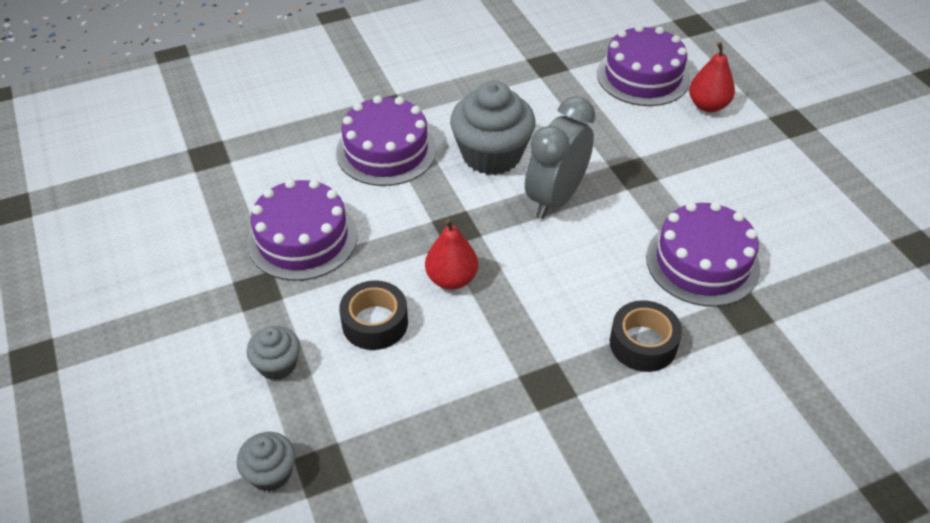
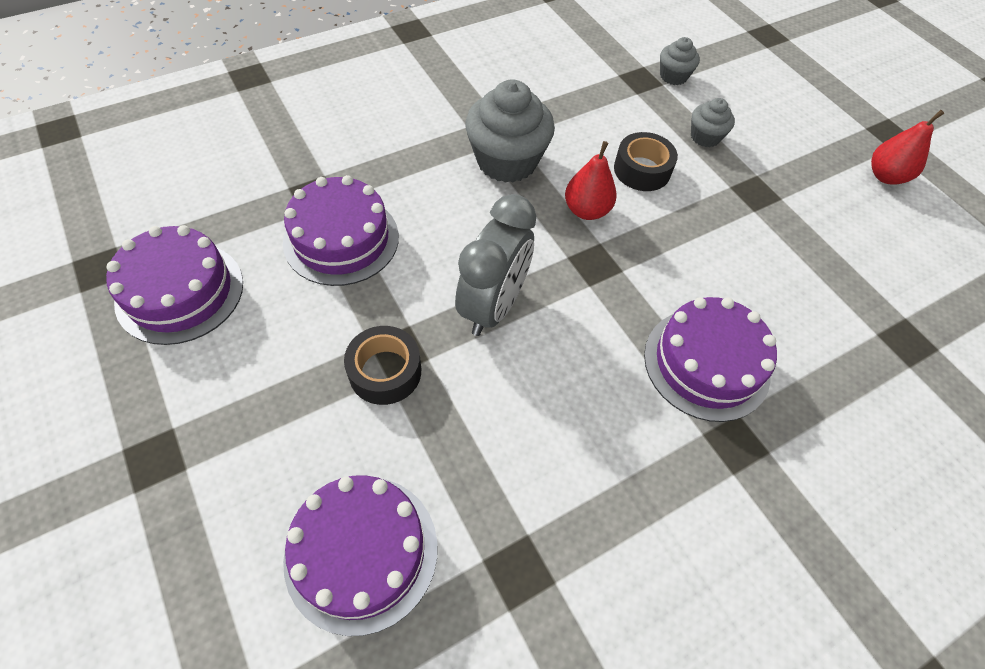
camera: 170 degrees right, 10 degrees up
(302, 238) = (743, 243): purple cake -> purple cake (180, 292)
(491, 155) = (576, 366): grey cupcake -> grey cupcake (507, 161)
(643, 343) = (411, 164): black tape -> black tape (385, 371)
(708, 105) = (271, 487): red pear -> red pear (885, 176)

